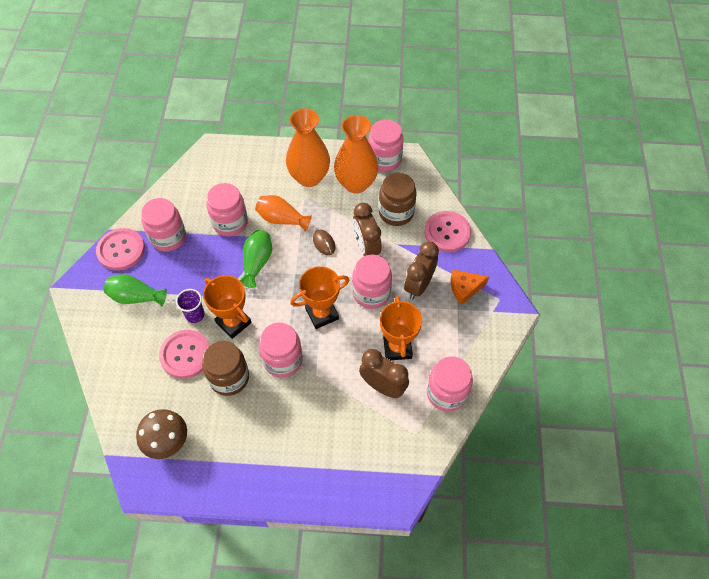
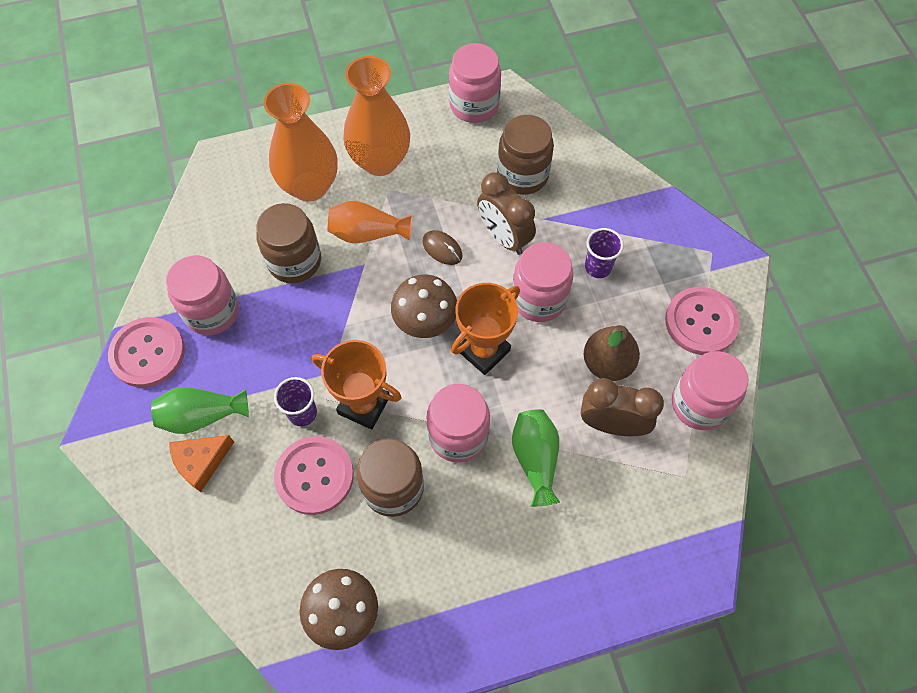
camera: 20 degrees left, 5 degrees up
(230, 223) = (294, 261): pink jar -> brown jar
(257, 263) = (359, 307): green vase -> green vase (535, 459)
(293, 284) = (425, 321): none -> brown mushroom
(356, 183) = (449, 151): orange vase -> orange vase (310, 186)
(397, 348) = (607, 363): orange trophy -> brown pear
(418, 285) = (598, 267): brown clock -> purple cup
(447, 232) = (603, 182): pink button -> pink button (701, 322)
(464, 288) = (660, 251): orange cheese -> orange cheese (201, 462)

